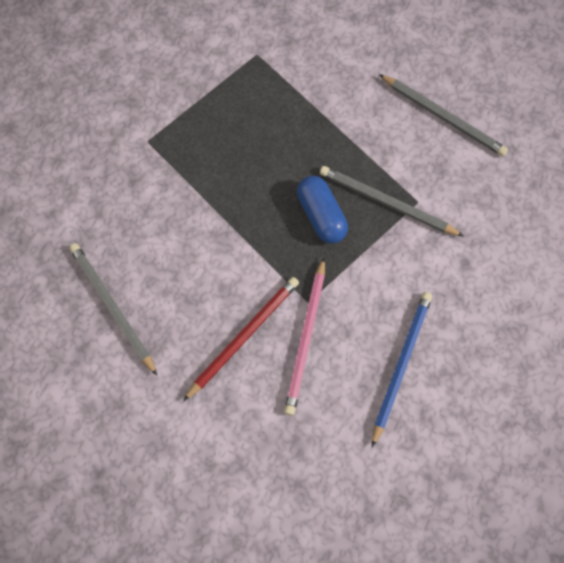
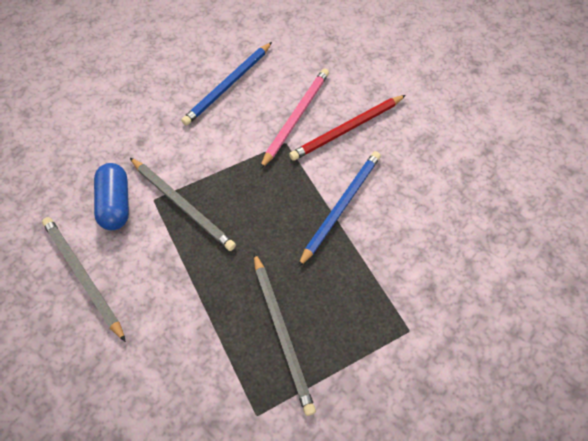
camera: 165 degrees left, 10 degrees down
(112, 307) = (458, 175): grey pencil -> grey pencil (282, 333)
(230, 240) = (341, 206): none -> blue pencil
(321, 215) = (248, 208): blue capsule -> blue capsule (116, 204)

